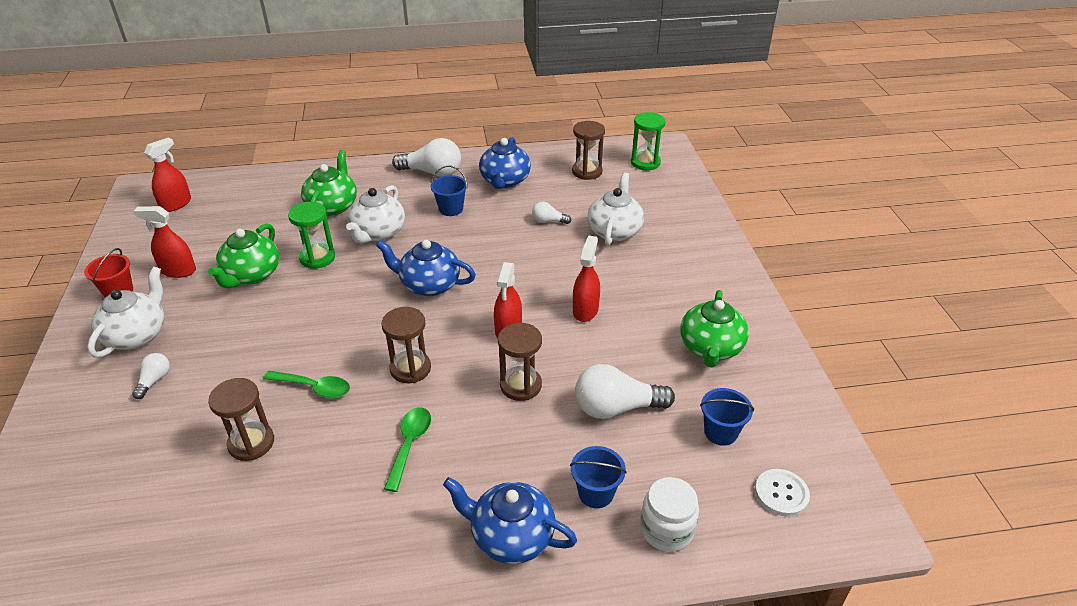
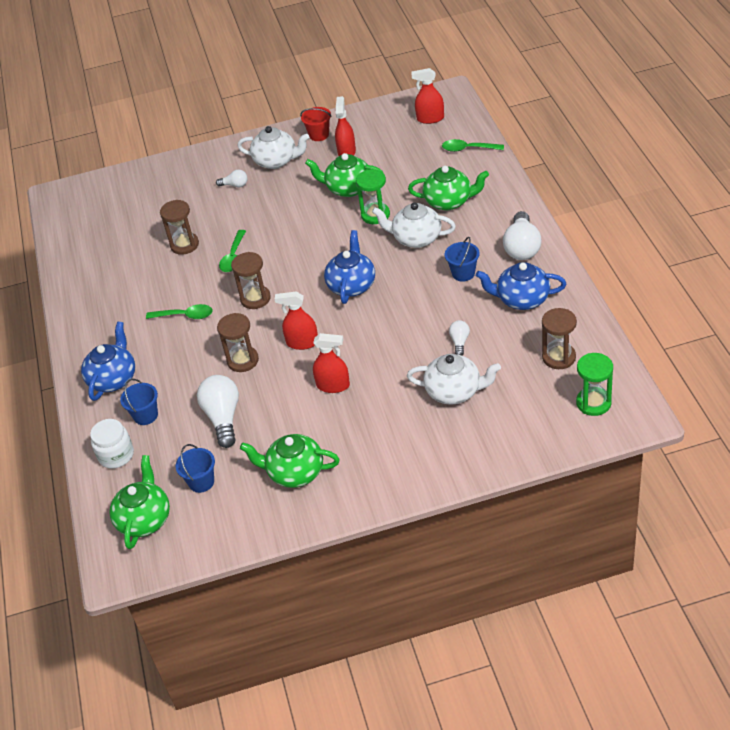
camera: 90 degrees right, 5 degrees up
(176, 204) = (430, 118): red spray bottle -> red spray bottle turned 150 degrees clockwise
(255, 186) = (468, 149): none -> green spoon
(781, 493) = (144, 519): white button -> green teapot

